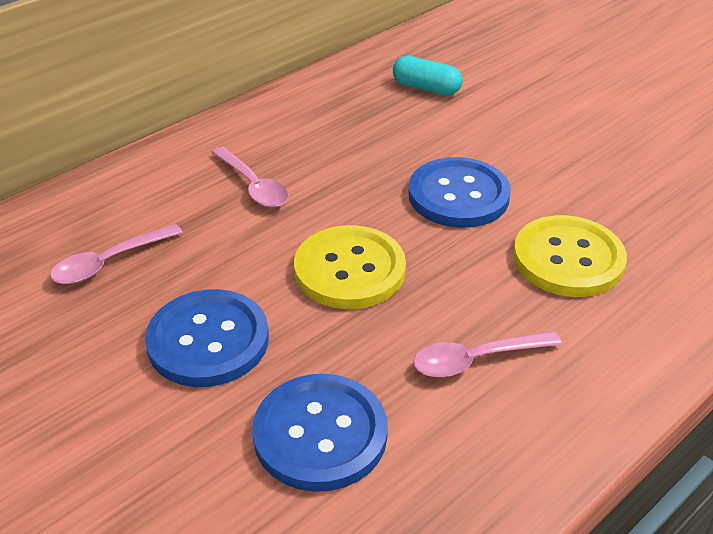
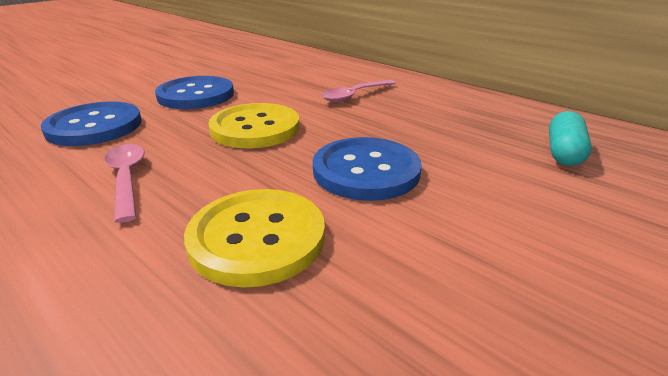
camera: 85 degrees right, 10 degrees down
(109, 262) = (271, 71): pink spoon -> none

